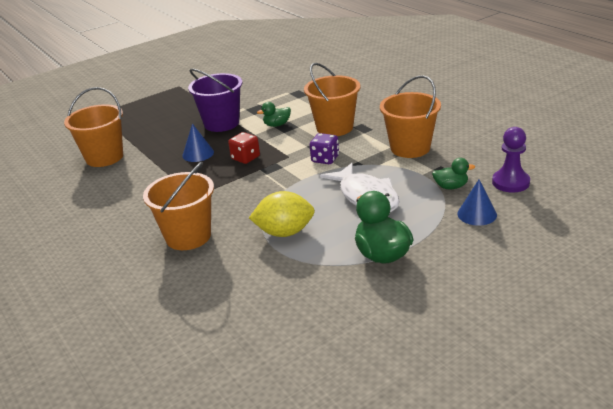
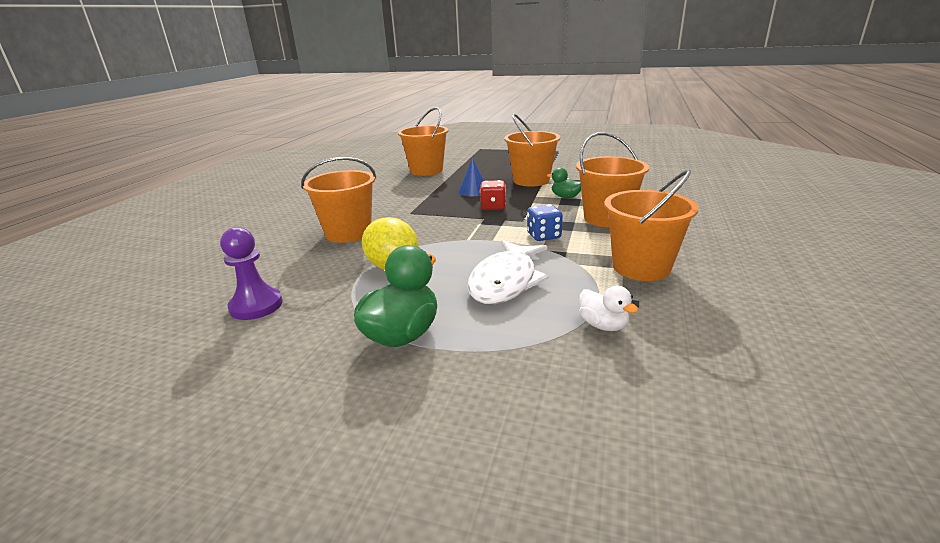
camera: 50 degrees right, 5 degrees down
(221, 123) = (531, 180): purple bucket -> orange bucket
(325, 159) = (543, 236): purple dice -> blue dice
(451, 187) = (603, 325): green duck -> white duck
(477, 214) = (567, 371): blue cone -> none
(510, 182) = (689, 370): purple pawn -> purple pawn (256, 306)

